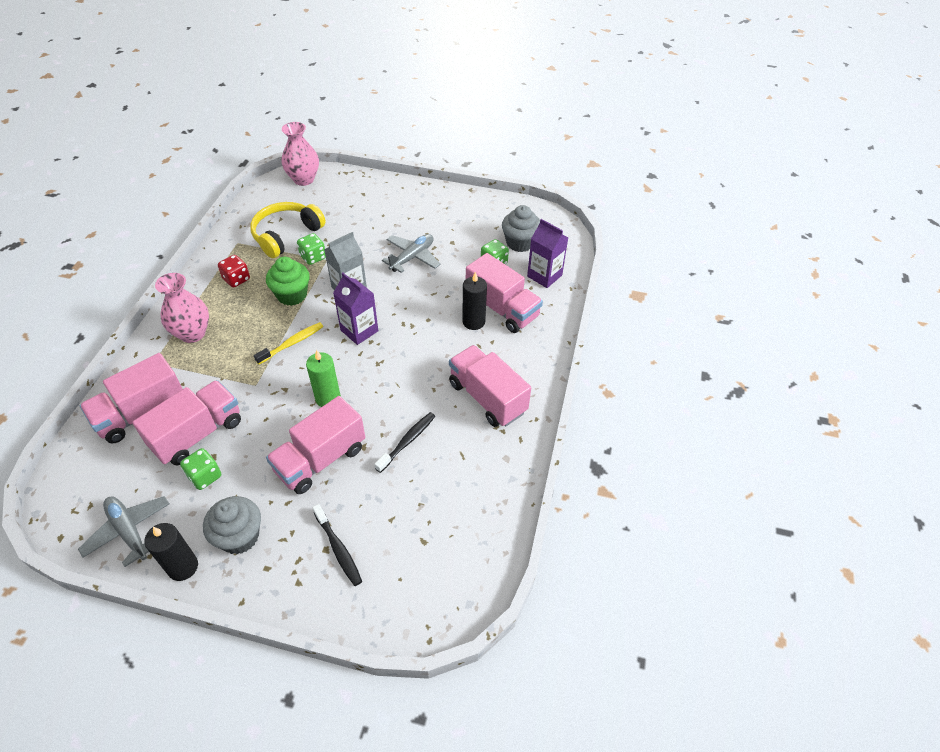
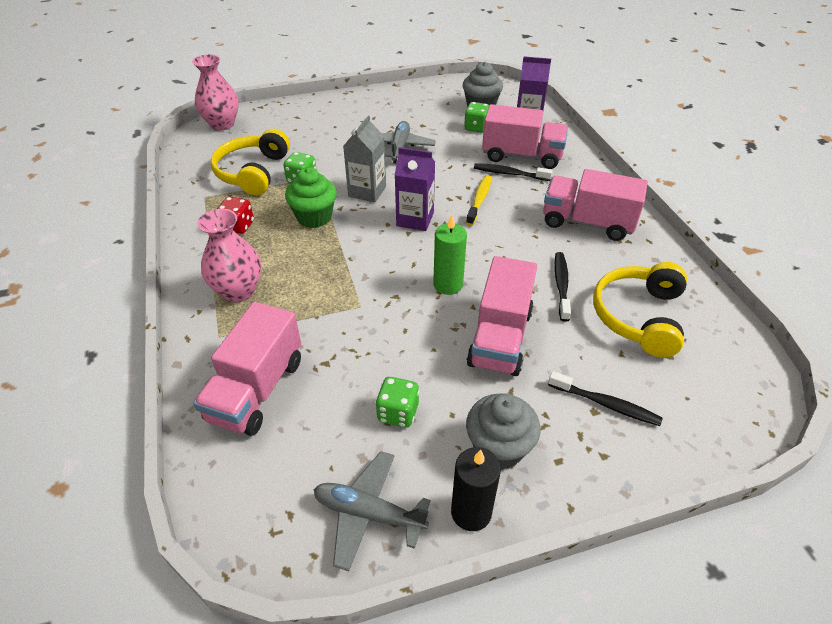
camera: 30 degrees left, 5 degrees down
(198, 434) = (346, 378): pink truck -> none
(292, 343) = (359, 255): yellow toothbrush -> yellow toothbrush (479, 200)
(436, 497) = (638, 316): none -> yellow headphones
(473, 322) = (509, 174): black candle -> black toothbrush

